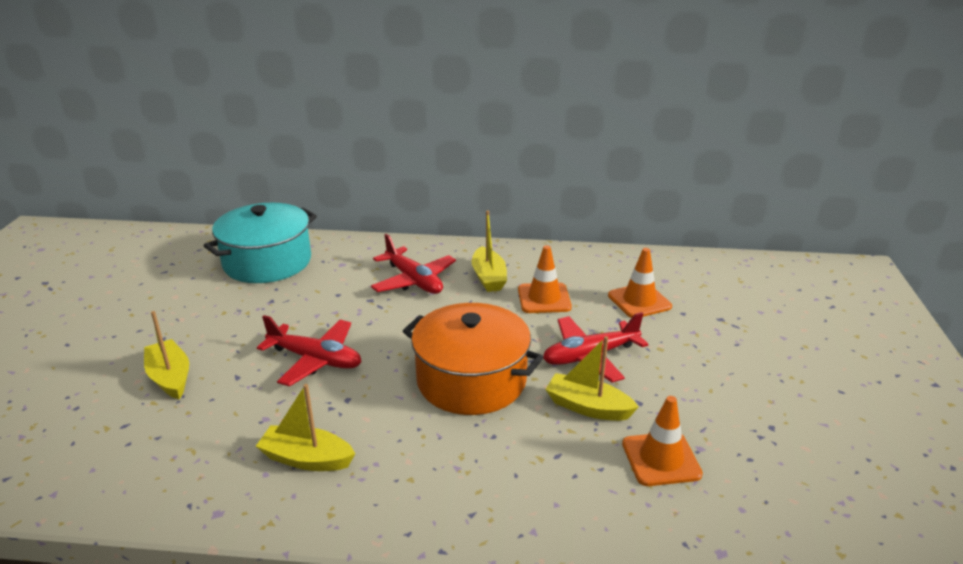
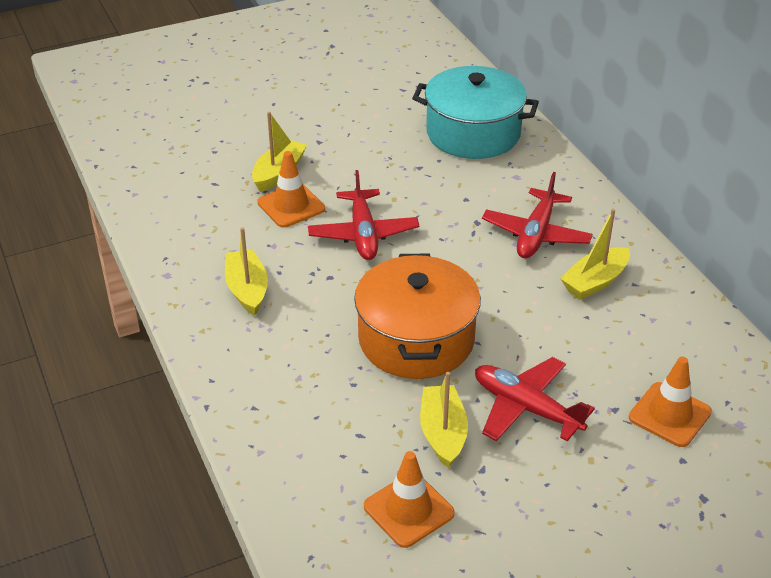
camera: 60 degrees right, 10 degrees up
(544, 298) = (597, 337): orange traffic cone -> orange traffic cone (291, 206)

